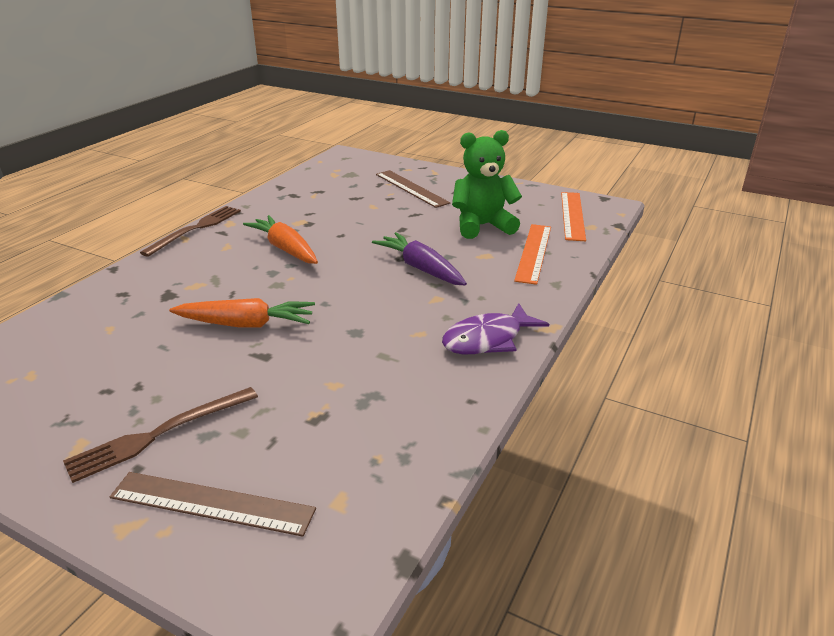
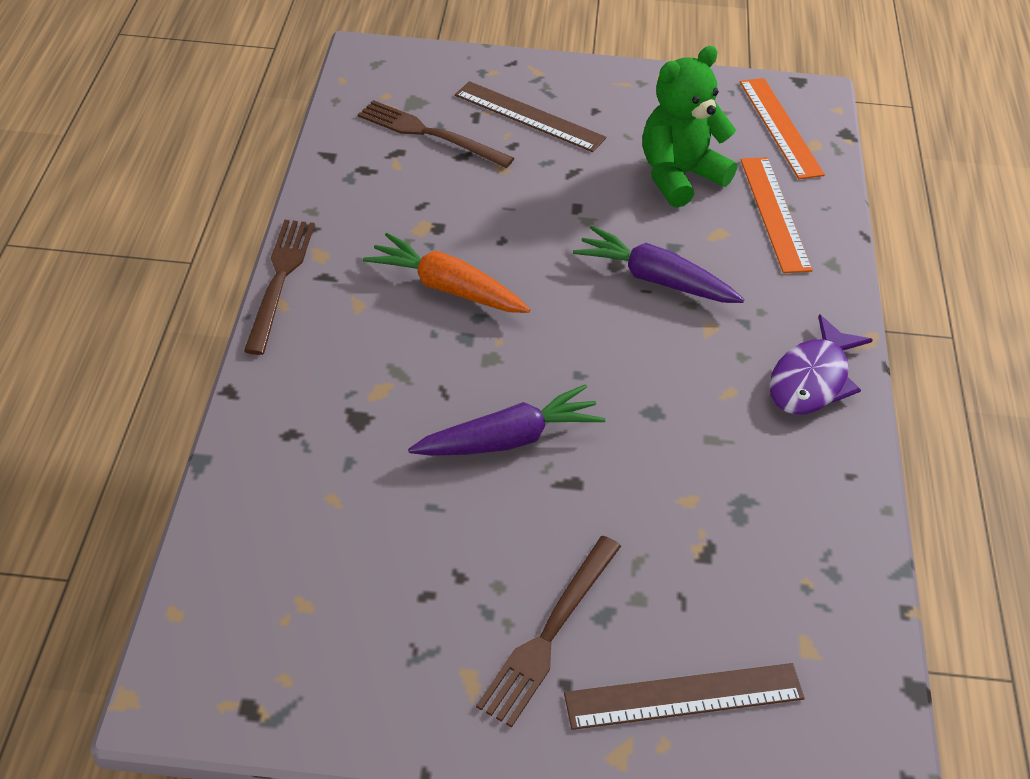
camera: 25 degrees left, 15 degrees up
(246, 324) = (508, 439): orange carrot -> purple carrot
(345, 187) = (430, 134): none -> brown fork

